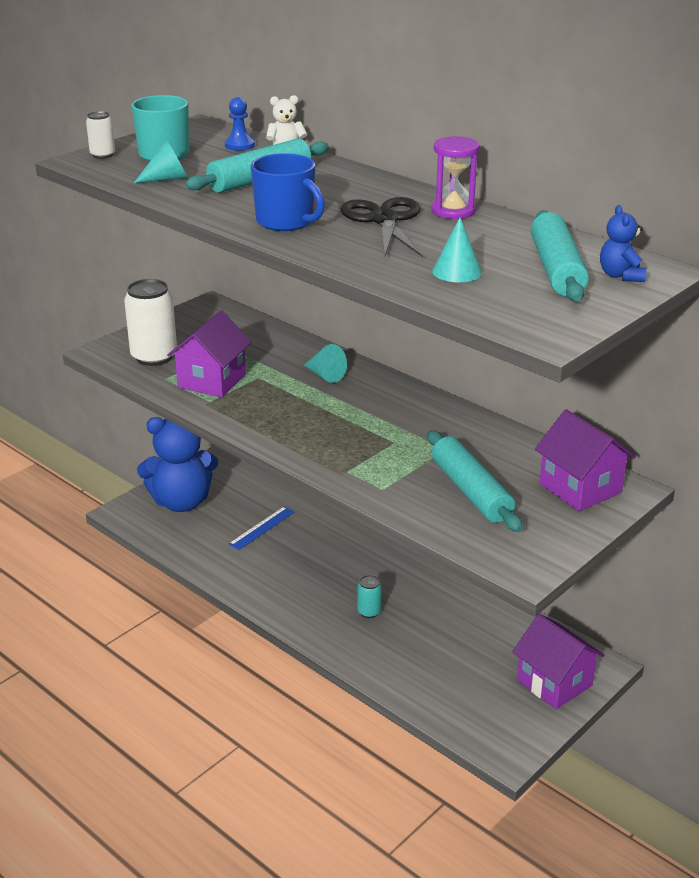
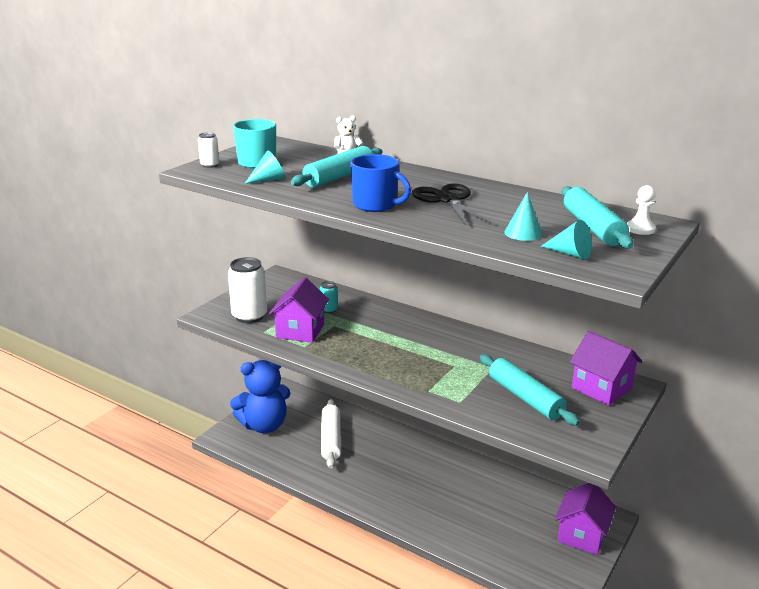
camera: 10 degrees left, 5 degrees down
(239, 145) = (310, 154): blue pawn -> none
(262, 528) = (330, 439): blue ruler -> white rolling pin
(325, 375) = (383, 320): turquoise cone -> turquoise cone (570, 253)
(369, 612) = (430, 495): turquoise can -> turquoise can (329, 310)
(453, 211) = (493, 191): purple hourglass -> none
(554, 683) = (582, 535): purple house -> purple house turned 75 degrees clockwise
(621, 276) = (640, 229): blue teddy bear -> white pawn

